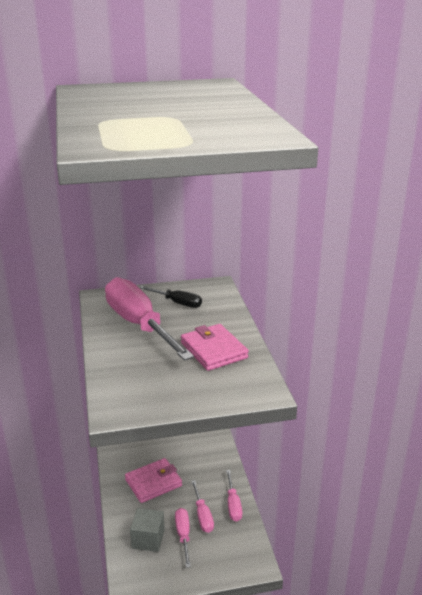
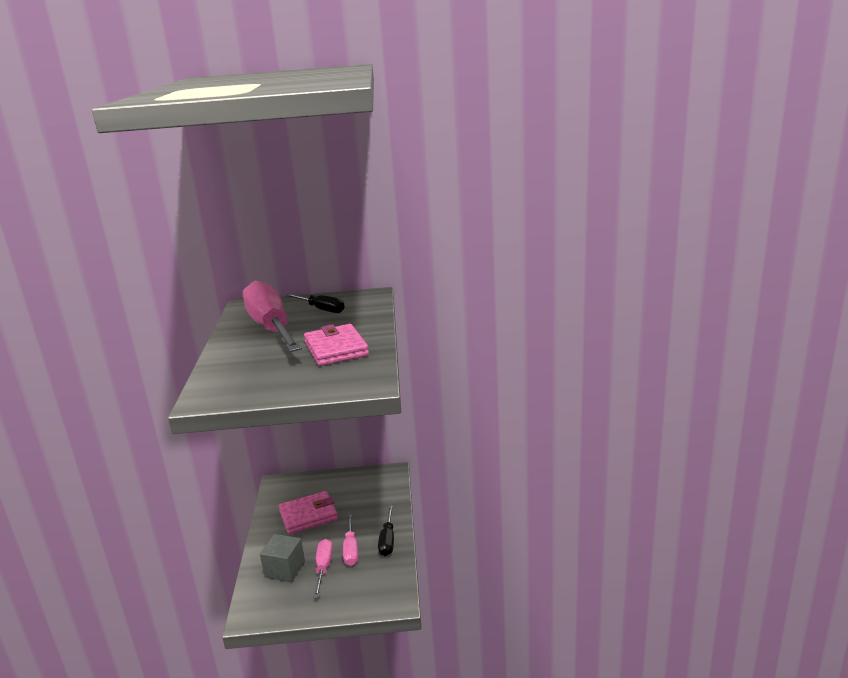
camera: 10 degrees right, 5 degrees down
(233, 505) = (387, 540): pink screwdriver -> black screwdriver

